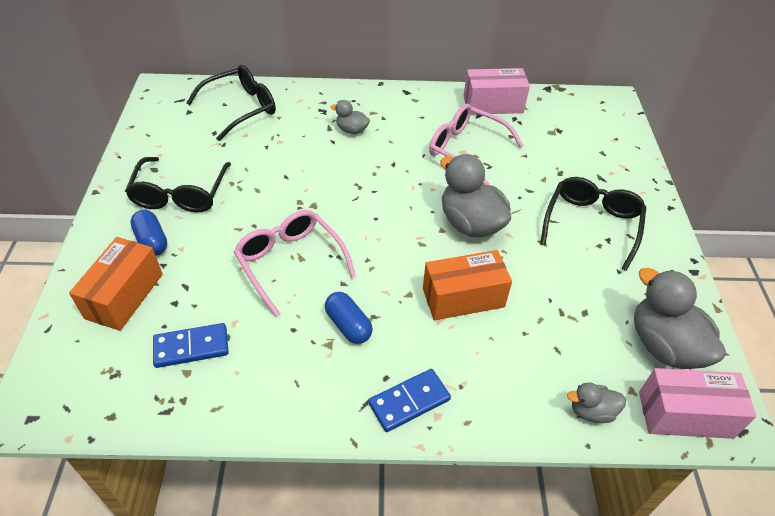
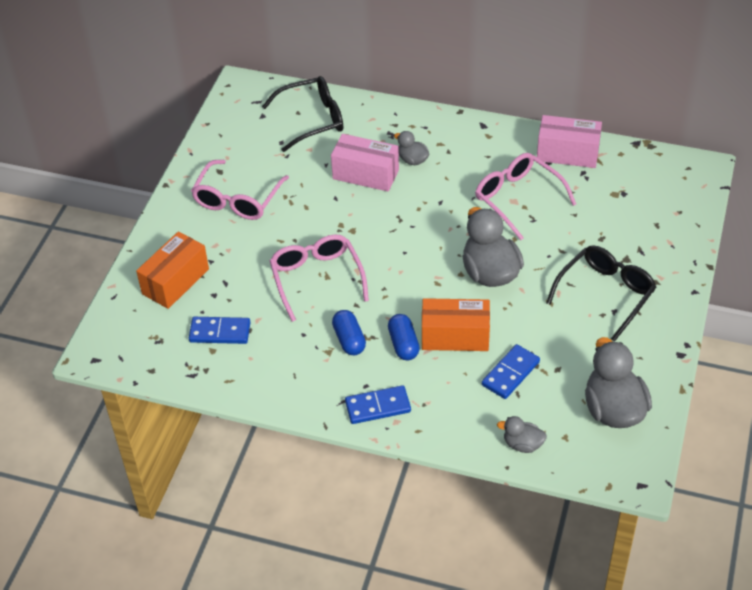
camera: 20 degrees right, 0 degrees up
(152, 241) = (205, 239): blue capsule -> blue capsule (403, 344)
(180, 194) = (237, 199): black glasses -> pink glasses
(539, 327) = (510, 373): none -> blue domino
(685, 414) = (600, 463): pink box -> pink box (365, 174)

